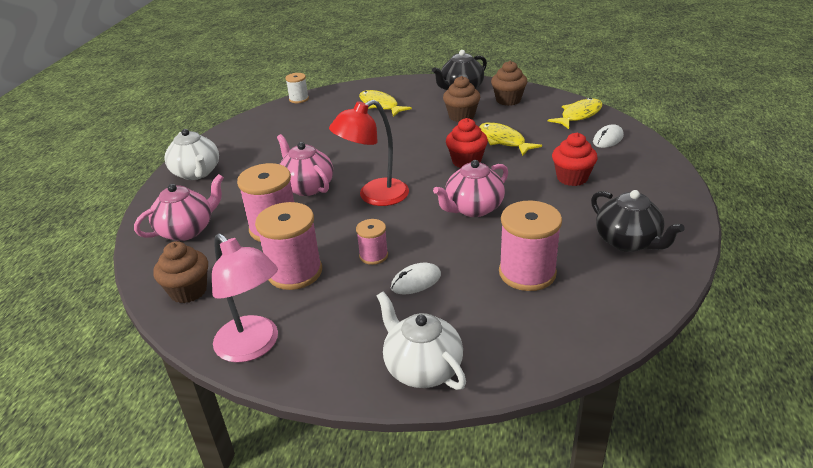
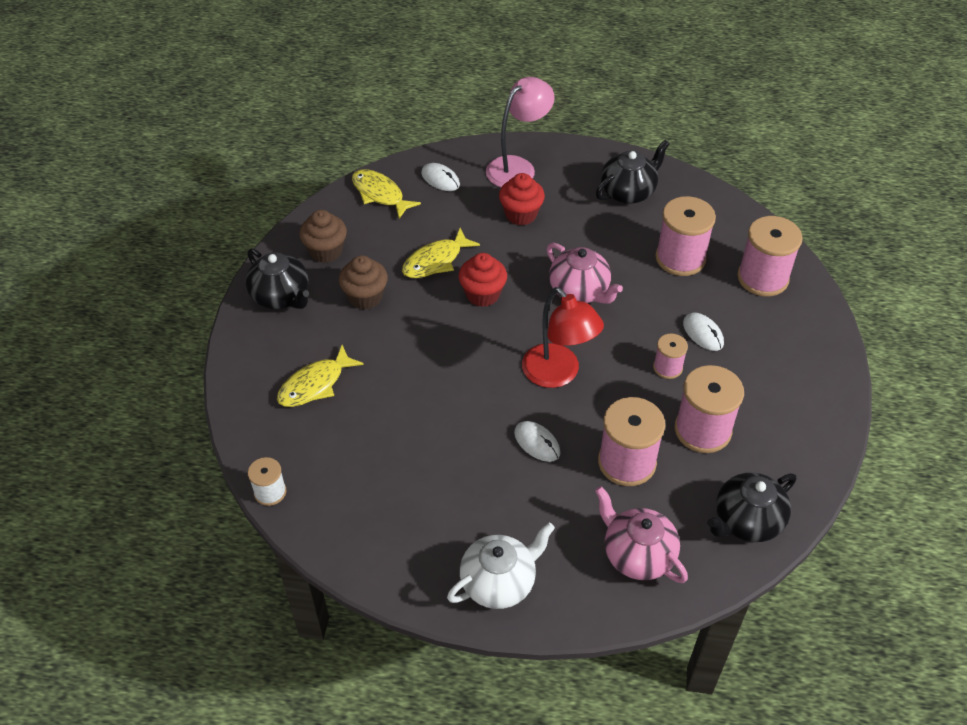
camera: 95 degrees left, 15 degrees up
(188, 291) = (746, 521): brown cupcake -> black teapot
(253, 347) = (812, 445): pink lamp -> pink lamp (518, 167)
(307, 187) = (537, 443): pink teapot -> white mouse
(422, 368) = (809, 326): white teapot -> none
(502, 336) = (762, 278): none -> pink spool

